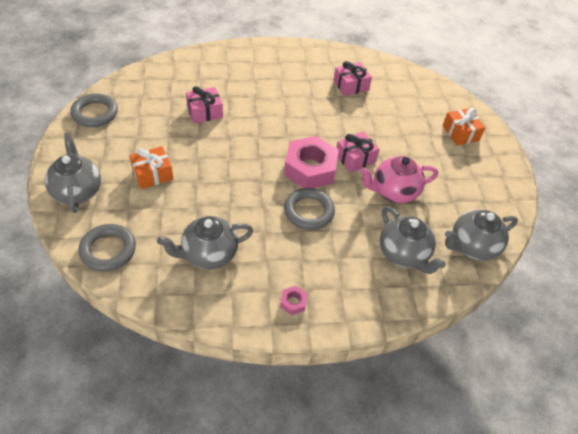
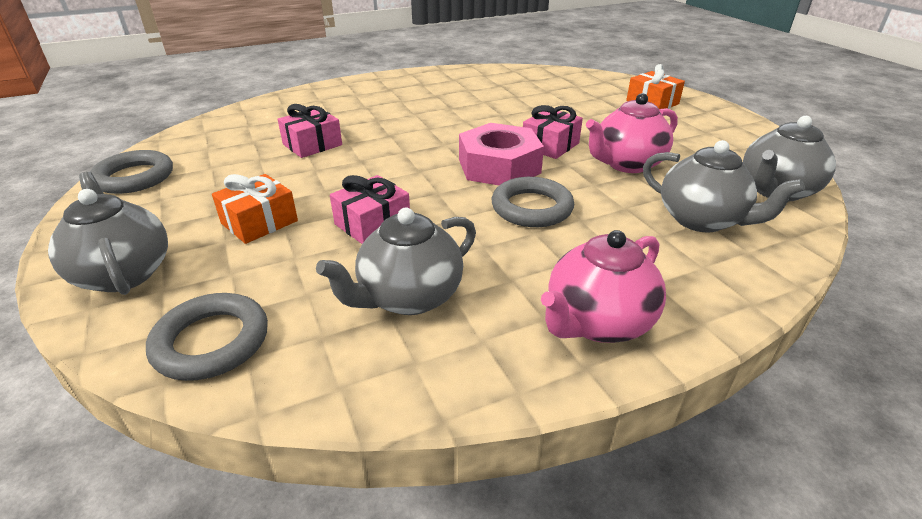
camera: 15 degrees left, 15 degrees down
(293, 302) = (597, 323): pink nut -> pink teapot
(351, 85) = (492, 91): pink gift -> pink gift (372, 224)

